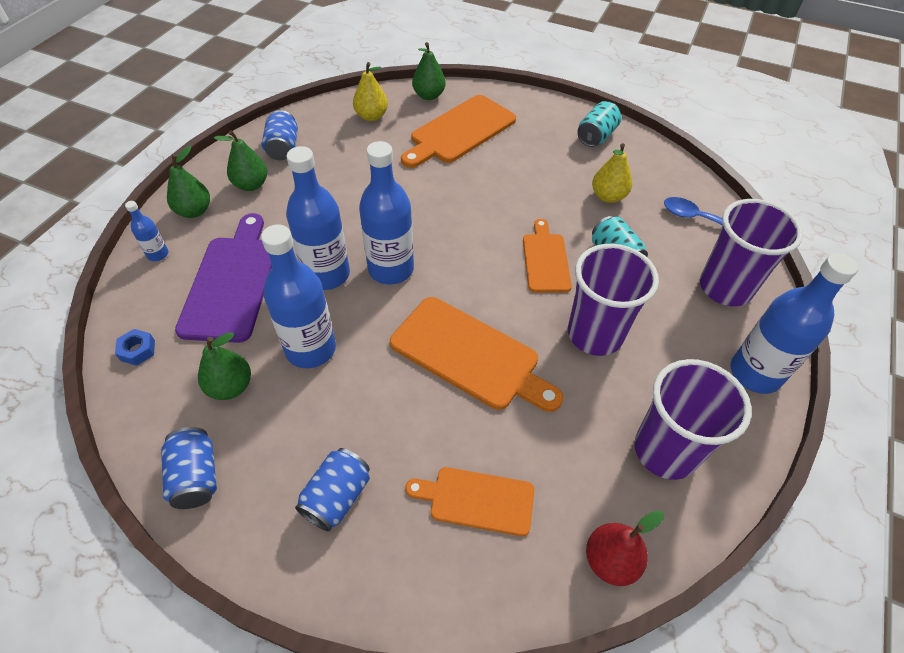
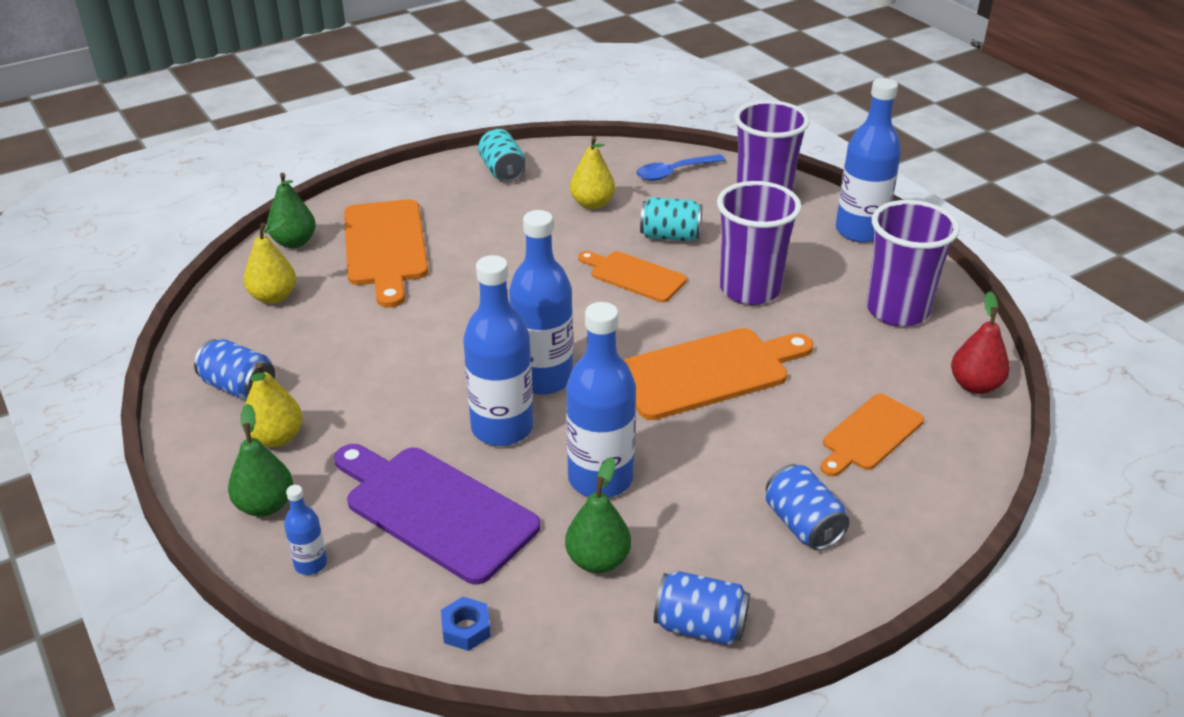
camera: 55 degrees left, 15 degrees down
(251, 185) = (276, 438): green pear -> yellow pear

